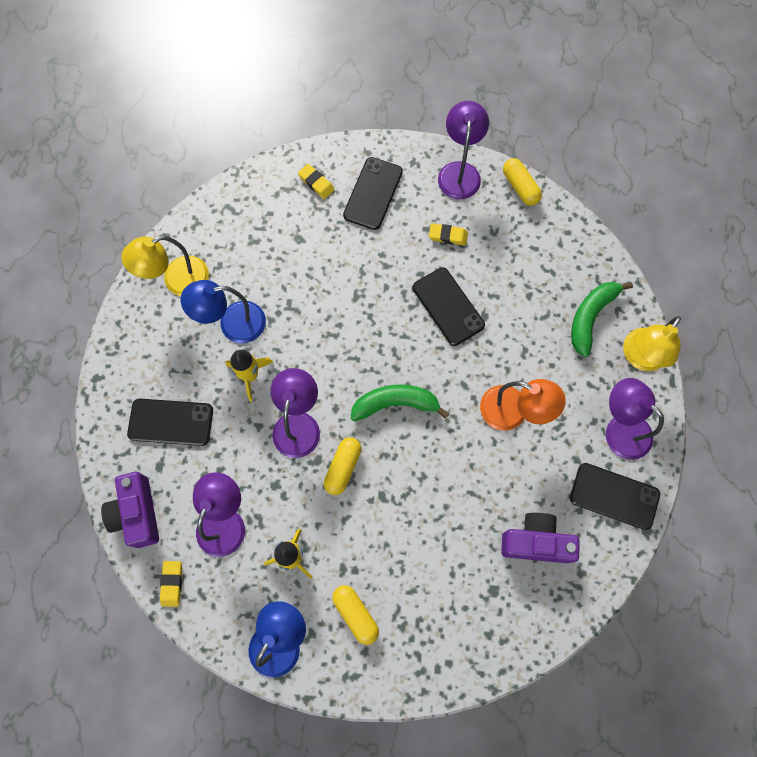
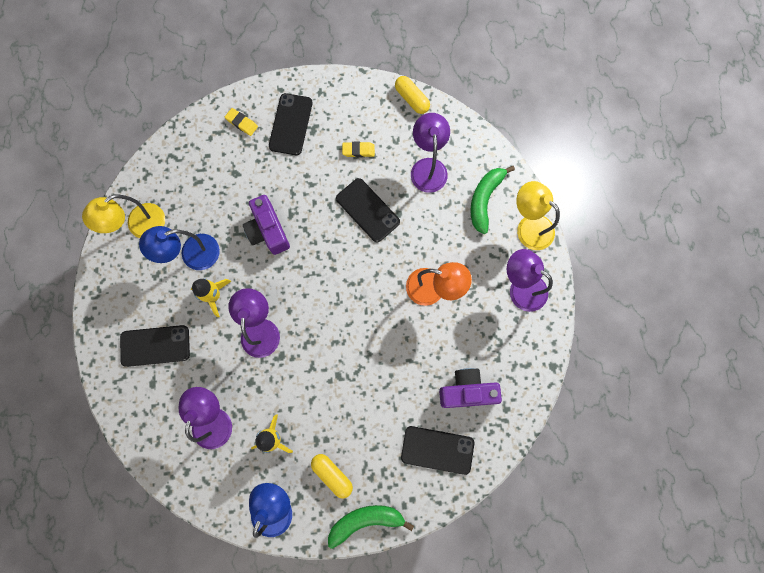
camera: 10 degrees left, 5 degrees up
(137, 513) = (141, 425): purple camera -> purple camera (268, 231)
(172, 583) = (180, 477): yellow eraser -> none
(343, 468) = (303, 358): yellow capsule -> none
(395, 404) = (337, 298): green banana -> green banana (365, 520)
(459, 172) = (360, 94): purple lamp -> purple lamp (428, 167)
(614, 496) = (523, 343): black phone -> black phone (437, 450)
(640, 357) = (529, 226): yellow lamp -> yellow lamp turned 105 degrees clockwise

